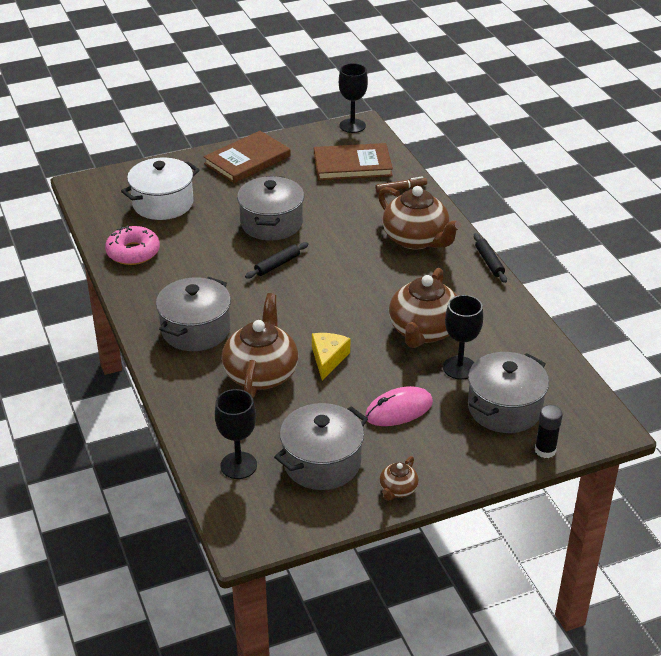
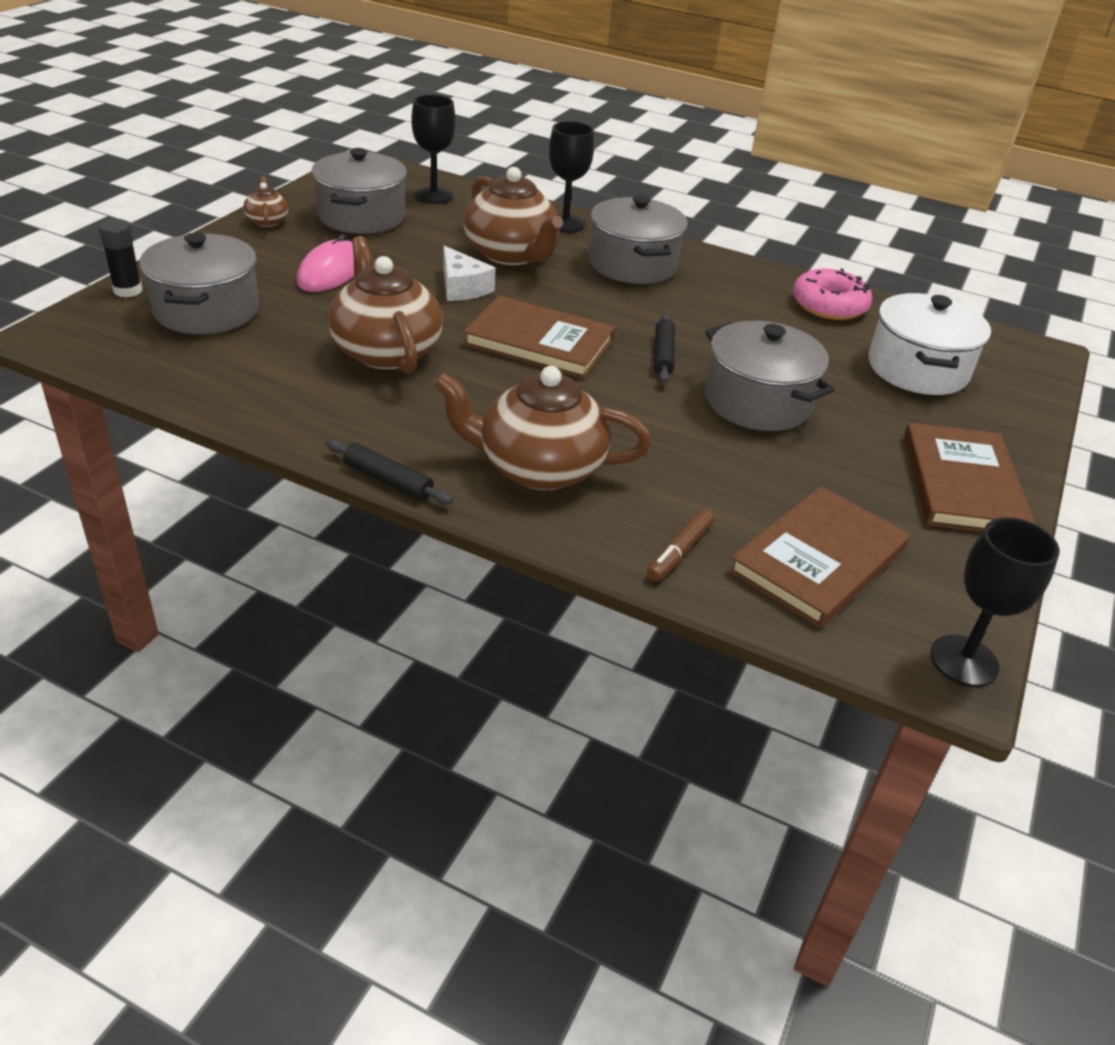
camera: 135 degrees right, 0 degrees up
(328, 359) = (462, 287): yellow cheese -> white cheese
(332, 300) = (539, 342): none -> brown book
(459, 368) = (299, 329): black goblet -> black goblet (565, 223)

